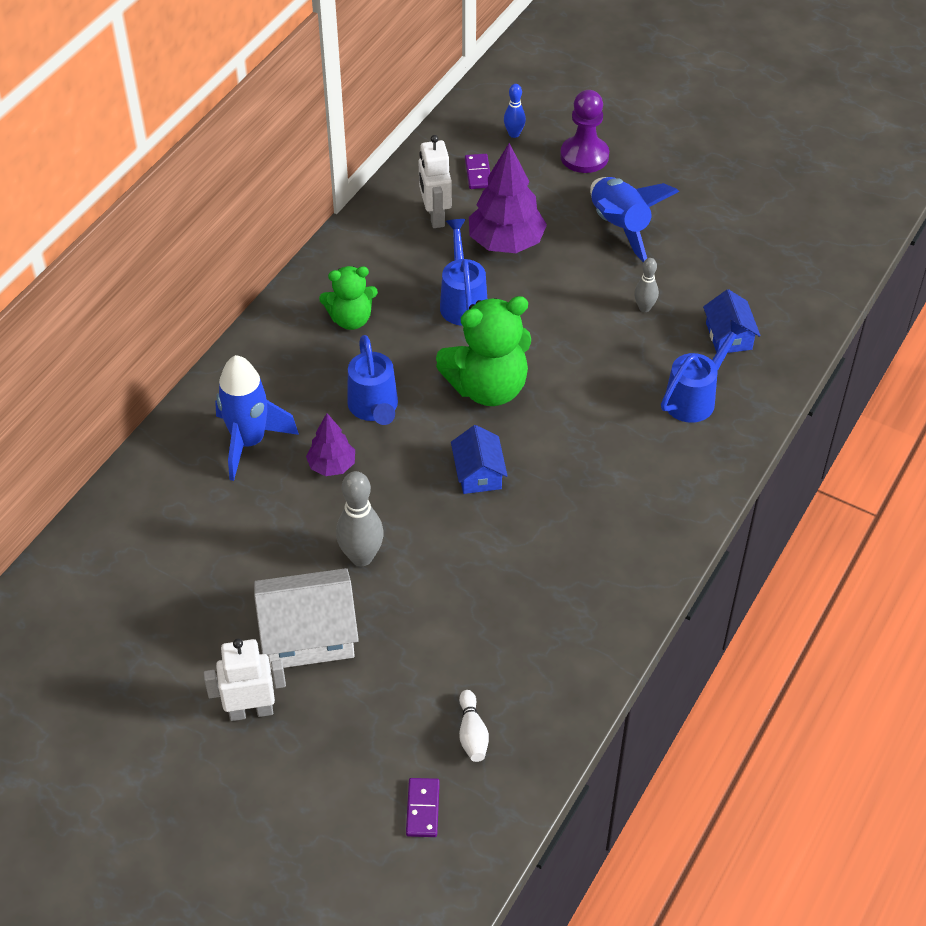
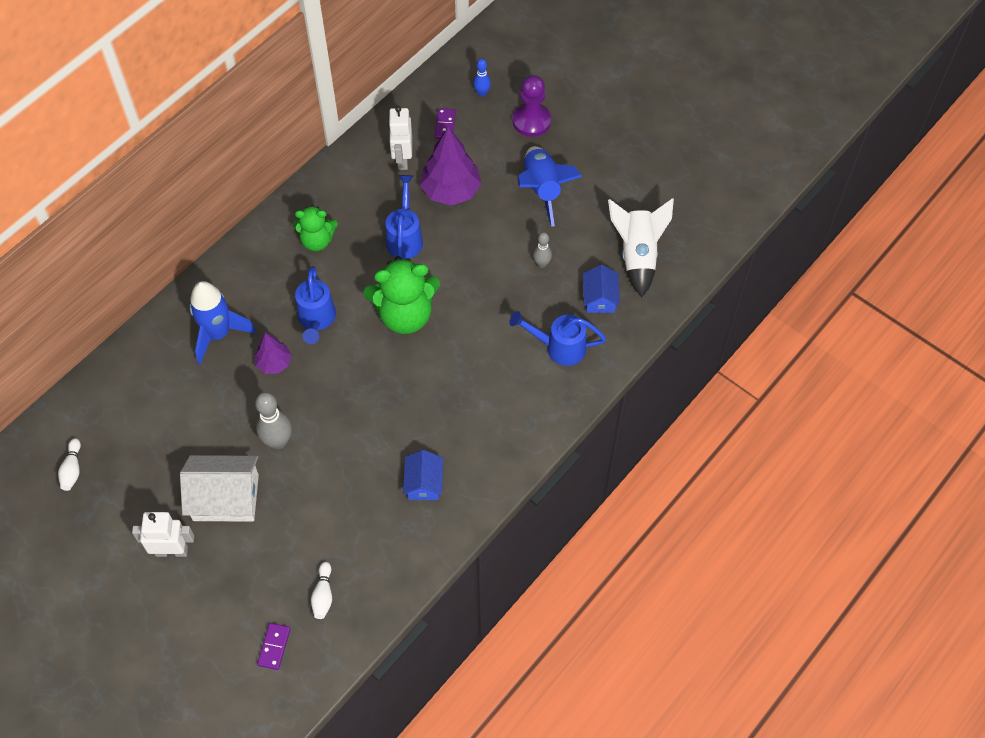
camera: 10 degrees right, 10 degrees up
(89, 631) = (72, 469): none -> white bowling pin
(478, 473) = (380, 386): blue house -> blue house (424, 483)
(695, 397) = (559, 347): blue watering can -> blue watering can turned 135 degrees counterclockwise
(760, 283) = (637, 255): none -> white rocket

